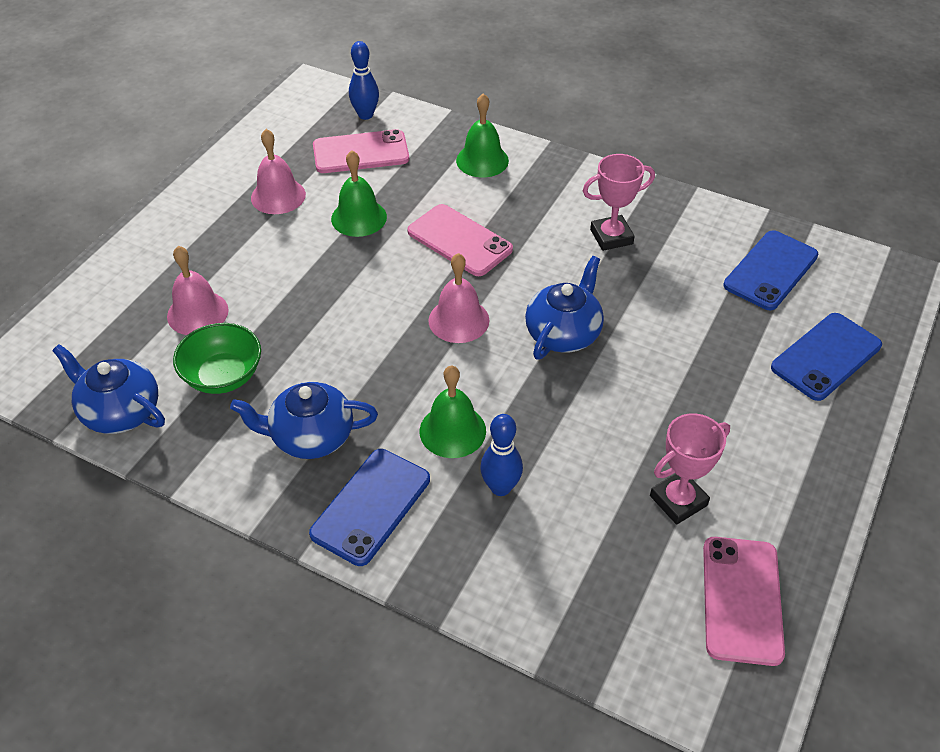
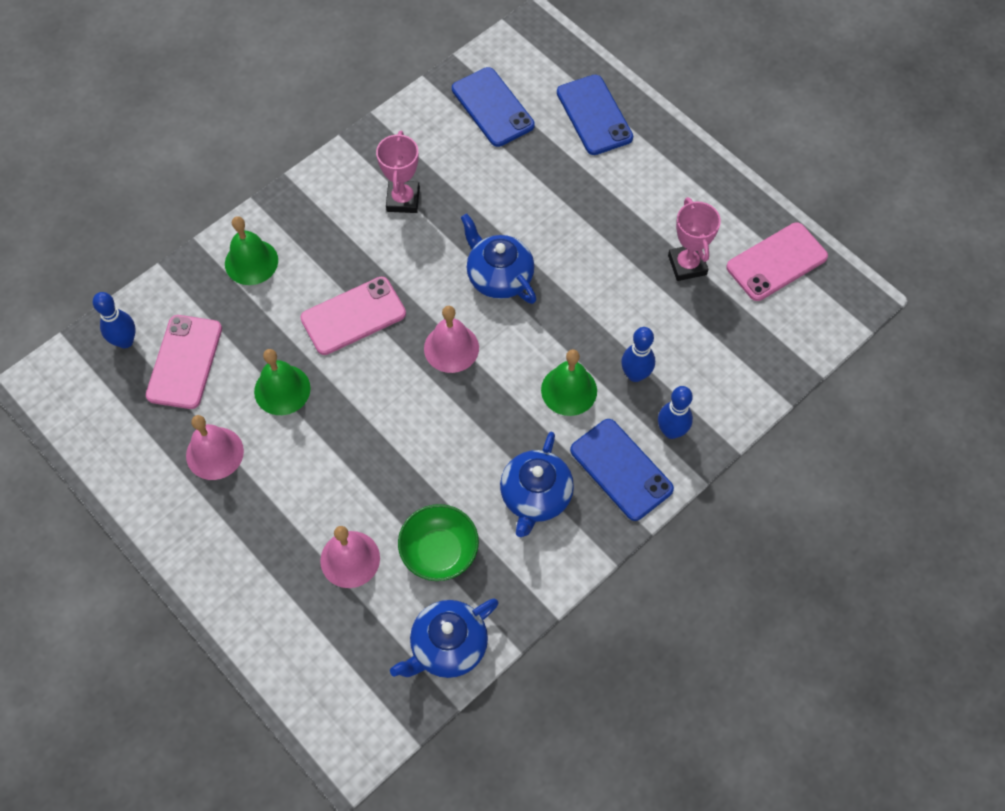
camera: 70 degrees left, 15 degrees up
(440, 544) = (671, 431): none -> blue bowling pin
(741, 600) = (776, 262): pink phone -> pink phone turned 60 degrees counterclockwise

